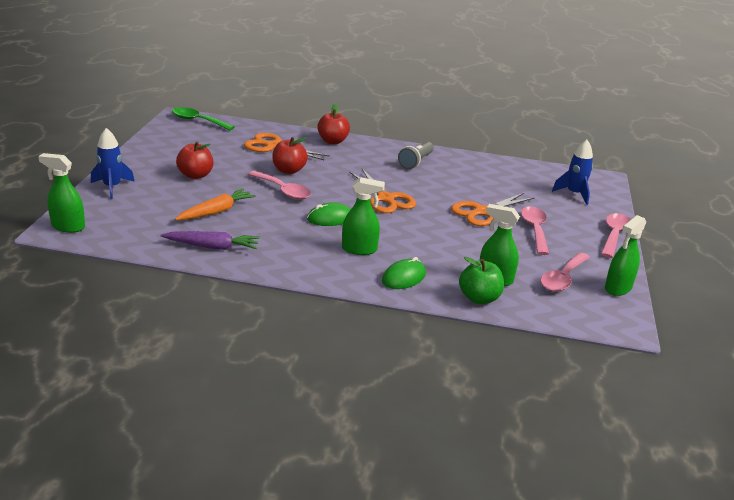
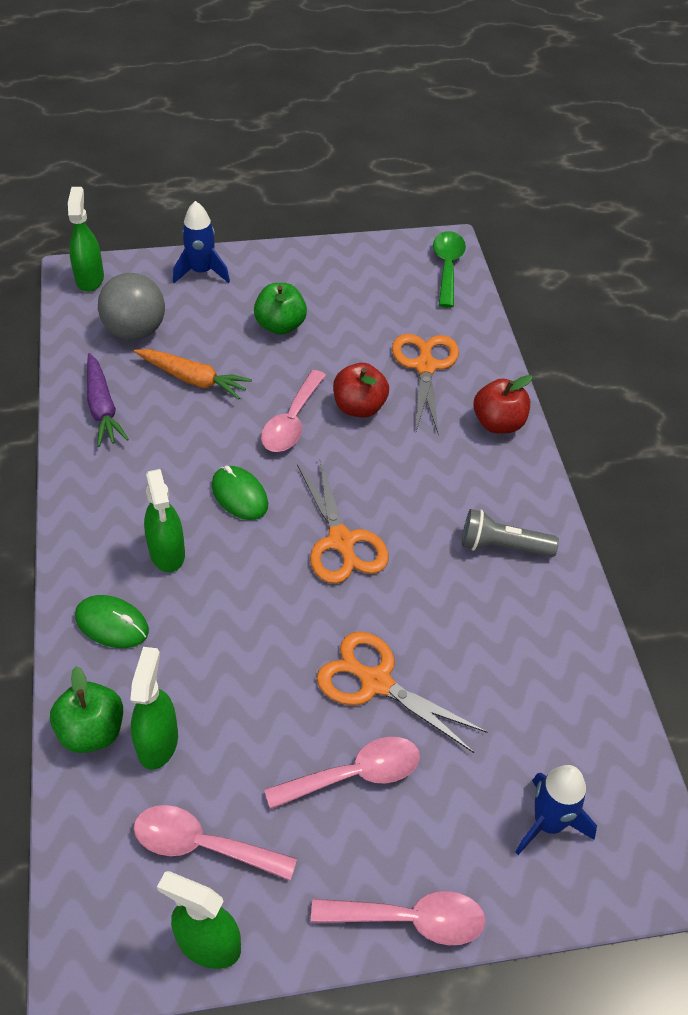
camera: 70 degrees right, 20 degrees up
(147, 221) = (135, 331): none -> grey ball
(195, 175) = (280, 326): red apple -> green apple
(385, 198) = (341, 541): orange scissors -> orange scissors turned 60 degrees counterclockwise

